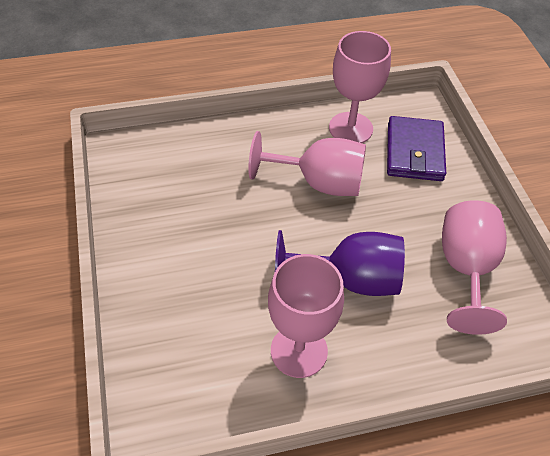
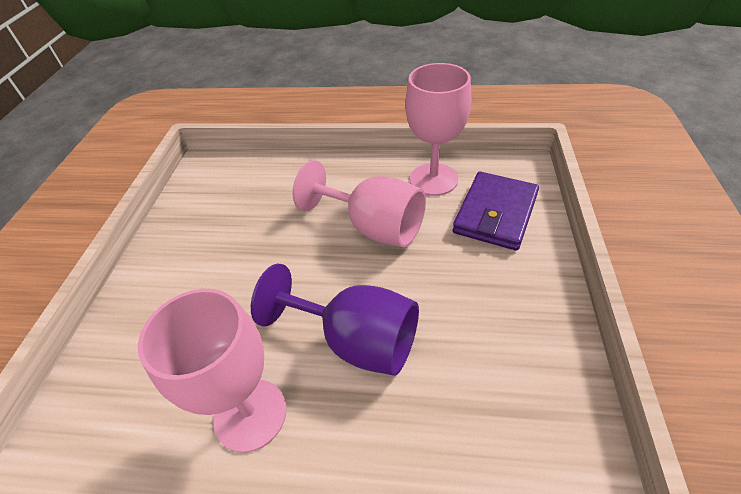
camera: 25 degrees right, 5 degrees down
(466, 269) = (507, 364): pink goblet -> none

